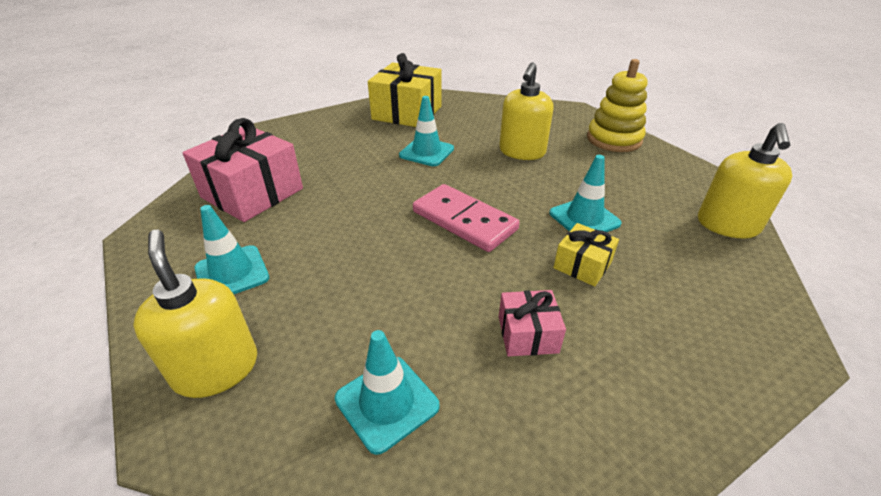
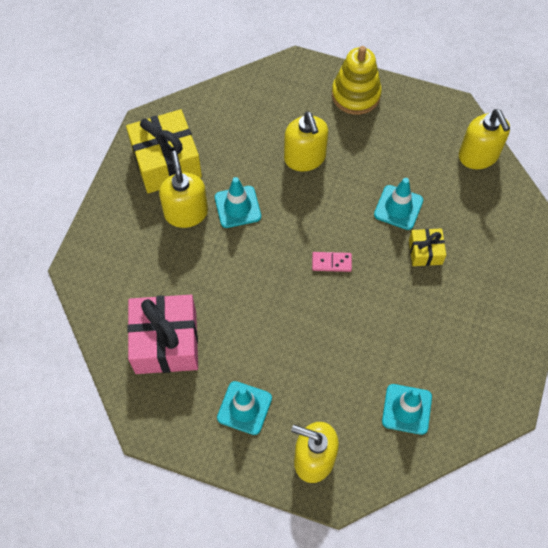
camera: 40 degrees left, 25 degrees up
(383, 138) = (186, 212): none -> yellow soap dispenser
(464, 220) = (331, 262): pink domino -> pink domino, size x0.50
(527, 334) = (434, 323): pink gift -> none

